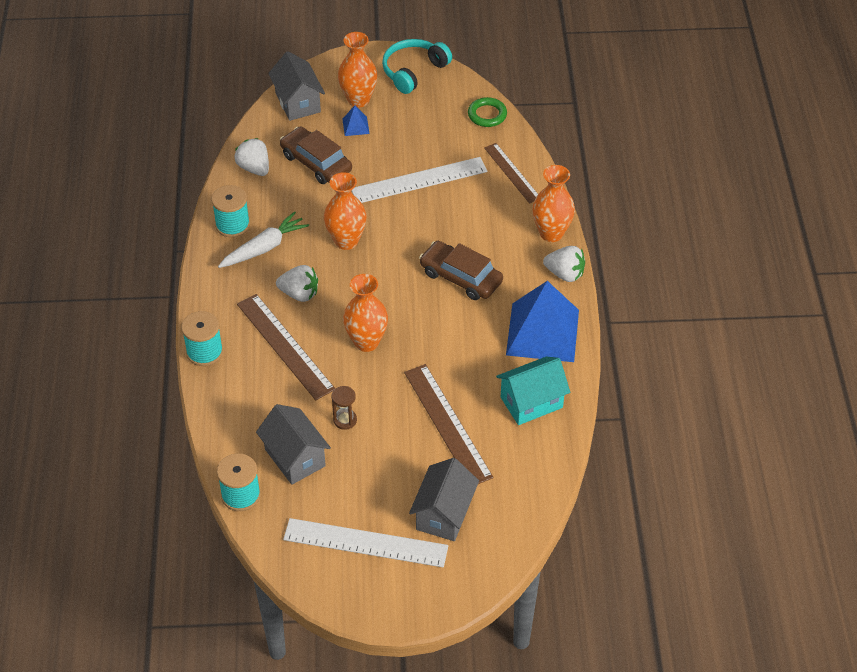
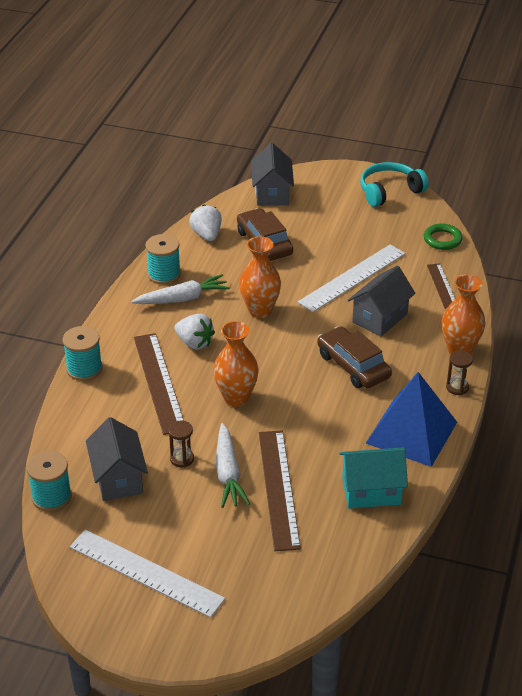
camera: 20 degrees right, 10 degrees down
(355, 126) = (315, 222): blue pyramid -> none
(358, 100) = (328, 203): orange vase -> none
(394, 422) = (228, 473): none -> white carrot
(419, 180) = (352, 277): white ruler -> white ruler turned 45 degrees counterclockwise
(444, 514) = (235, 569): grey house -> grey house (380, 318)
(565, 274) = (457, 387): white strawberry -> brown hourglass

